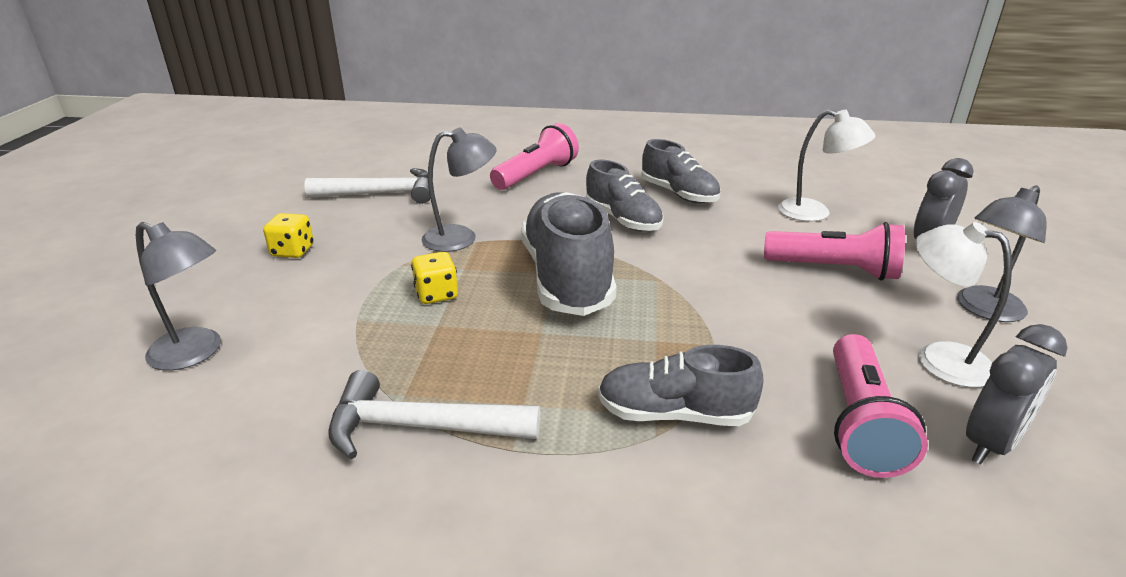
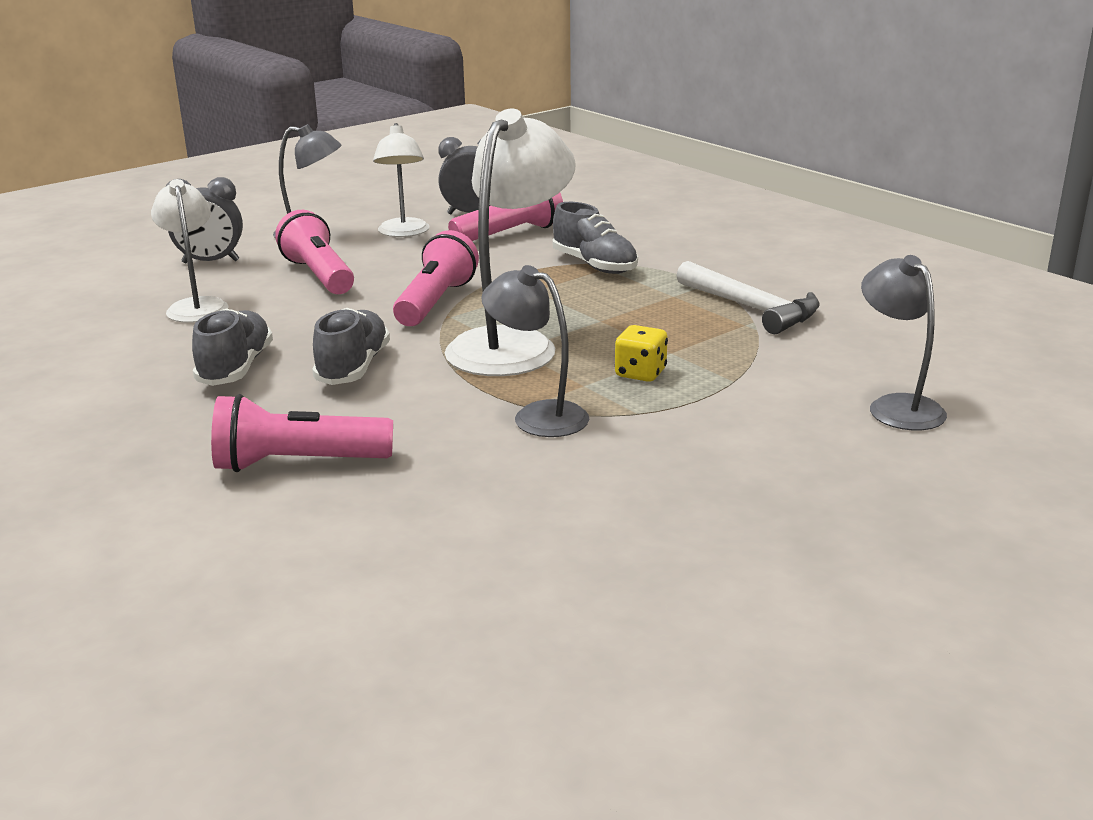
camera: 135 degrees left, 5 degrees down
(292, 251) = (740, 478): yellow dice -> none
(382, 194) = (534, 527): white hammer -> none
(566, 277) = (512, 344): grey shoe -> white lamp
(696, 287) = (435, 302): none -> pink flashlight

